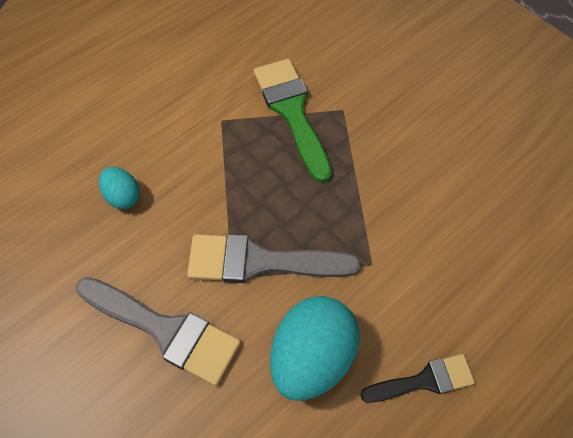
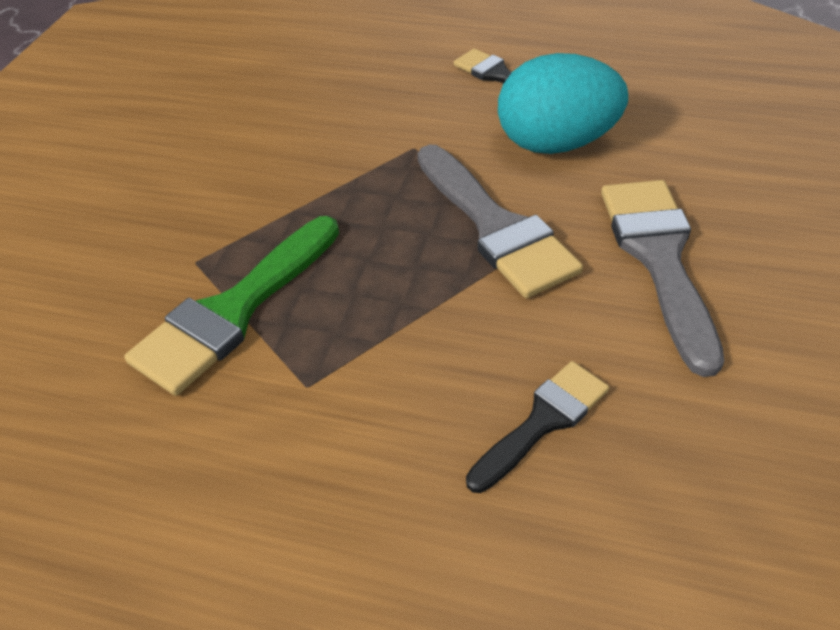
camera: 120 degrees left, 15 degrees down
(123, 196) = (543, 421): turquoise egg -> black brush

